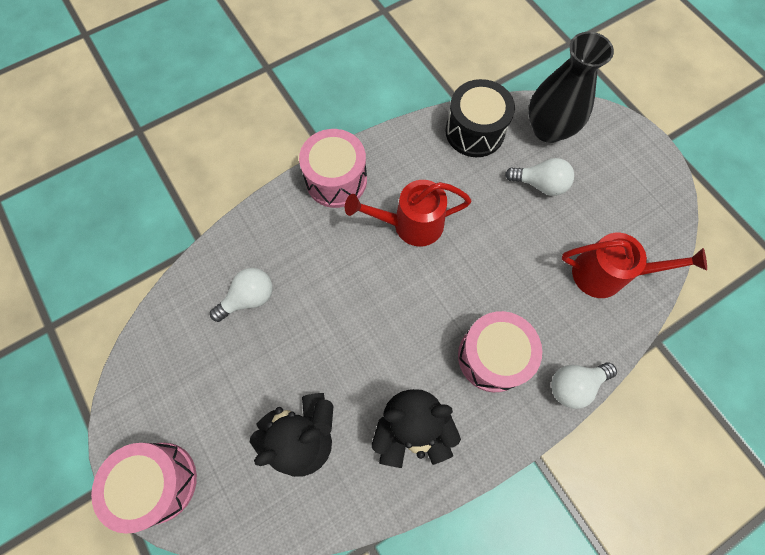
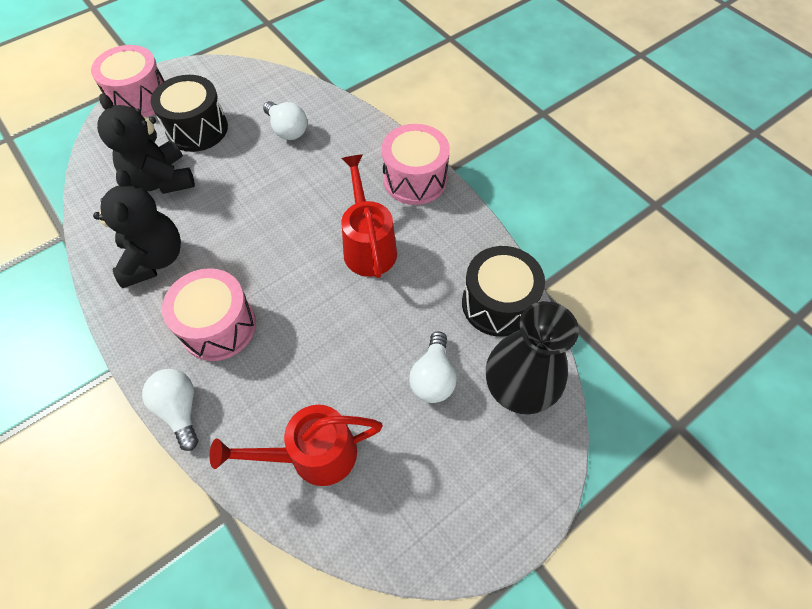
camera: 85 degrees right, 10 degrees down
(228, 401) = (197, 129): none -> black drum
(607, 275) = (312, 455): red watering can -> red watering can turned 75 degrees clockwise

